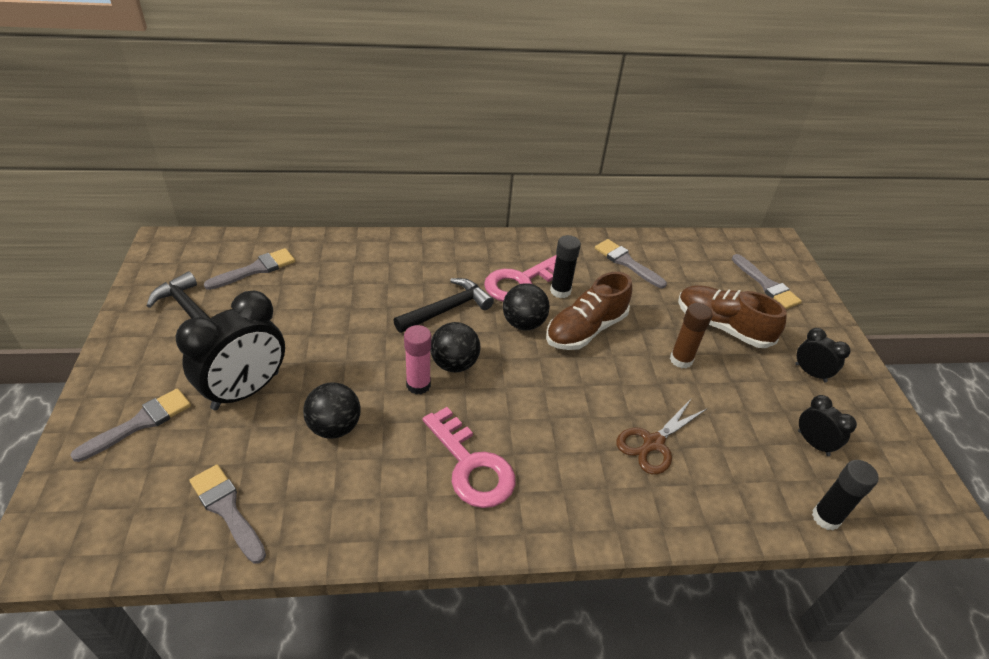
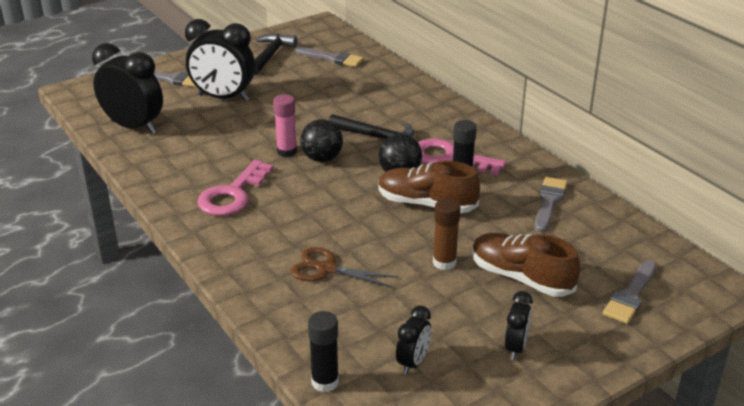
camera: 65 degrees right, 10 degrees down
(227, 509) = (134, 127): grey brush -> black clock
(335, 427) = (221, 136): black ball -> none
(722, 327) = (521, 278): brown shoe -> brown shoe turned 60 degrees counterclockwise

